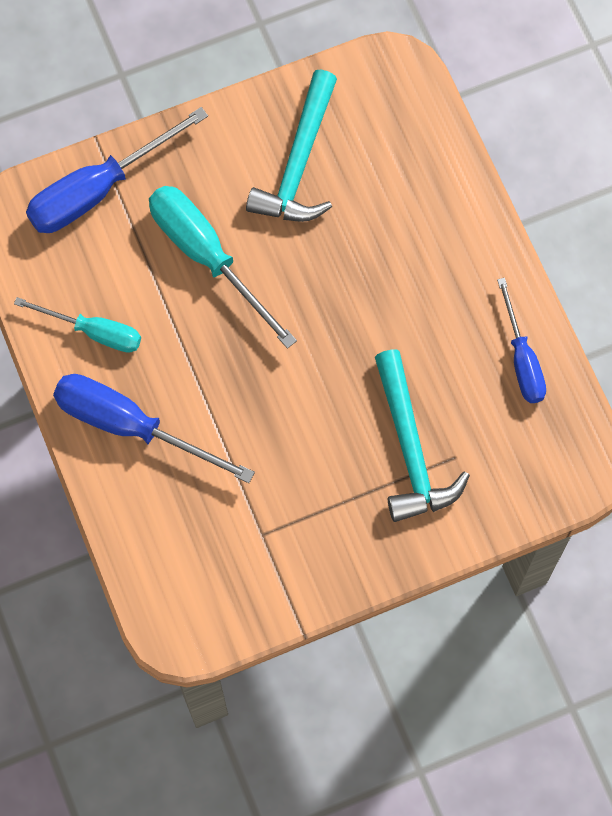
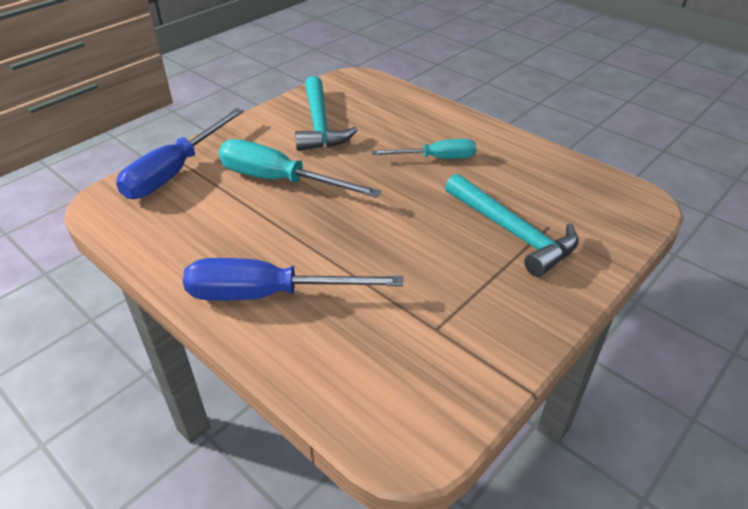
camera: 25 degrees left, 30 degrees down
(94, 332) = (205, 246): turquoise screwdriver -> turquoise screwdriver (436, 158)
(522, 359) = (544, 165): blue screwdriver -> none

